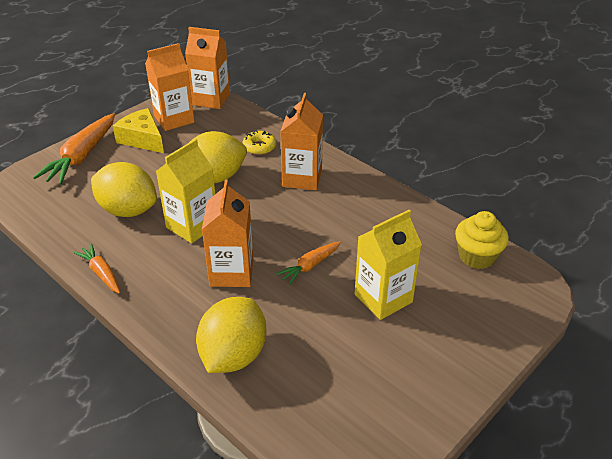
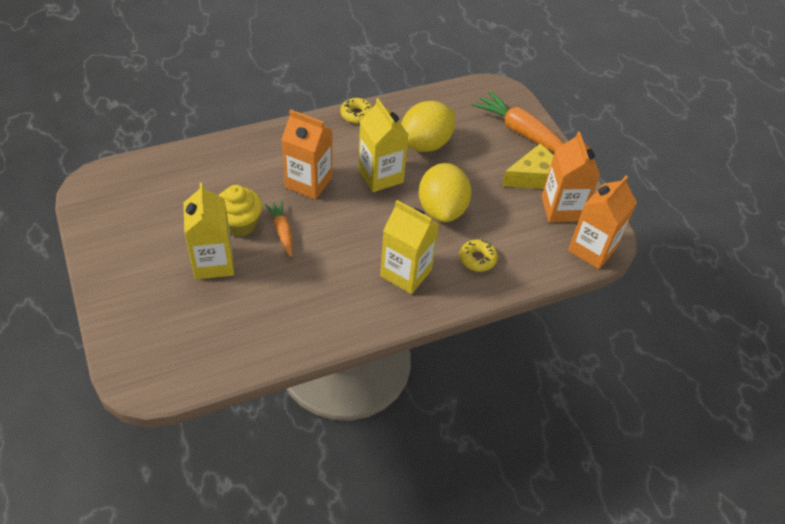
camera: 110 degrees right, 10 degrees up
(101, 273) = (356, 114): orange carrot -> yellow donut
(233, 355) = (226, 158): yellow lemon -> none
(302, 178) = (406, 273): orange carton -> yellow carton
(477, 256) = (209, 357): yellow cupcake -> yellow cupcake (240, 224)

